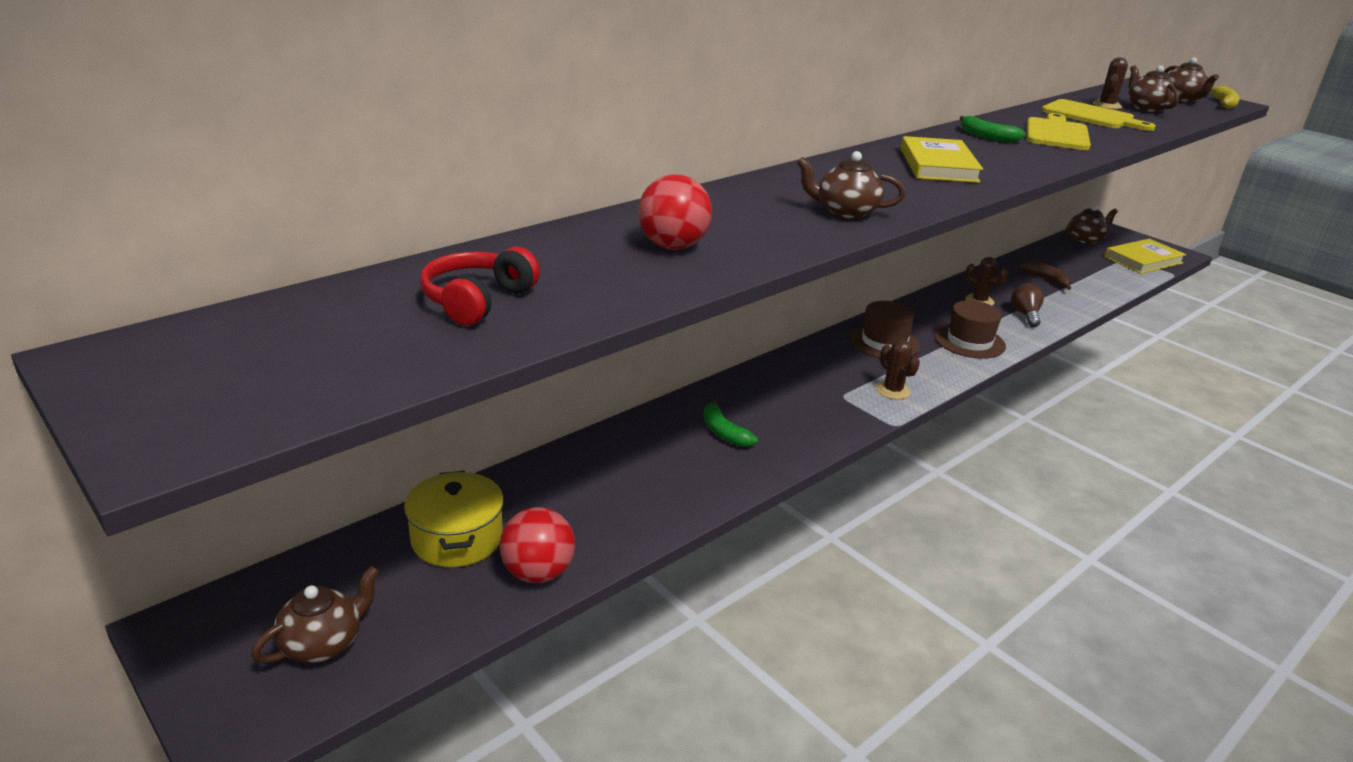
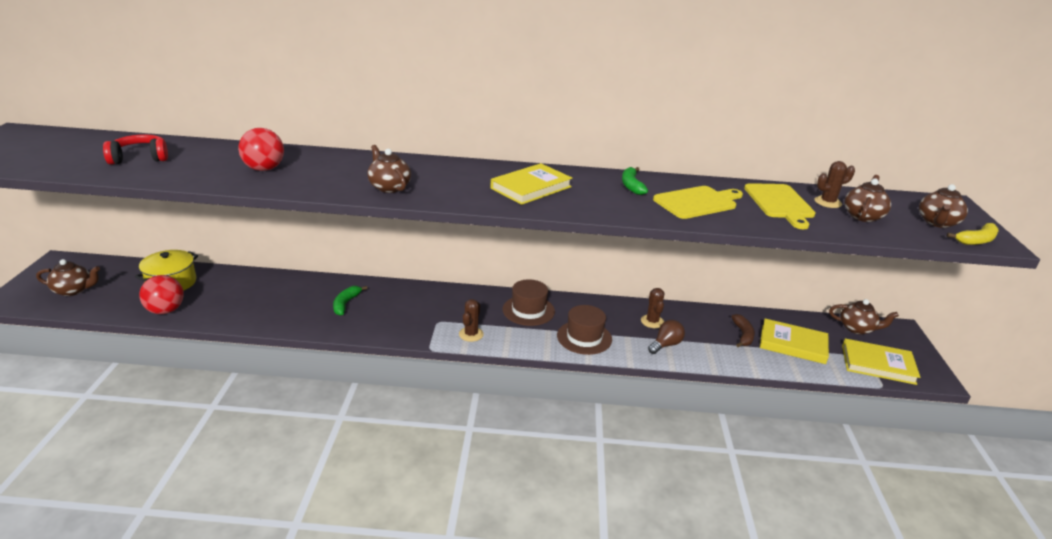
camera: 45 degrees right, 0 degrees up
(1082, 271) = (793, 344): none -> yellow book

